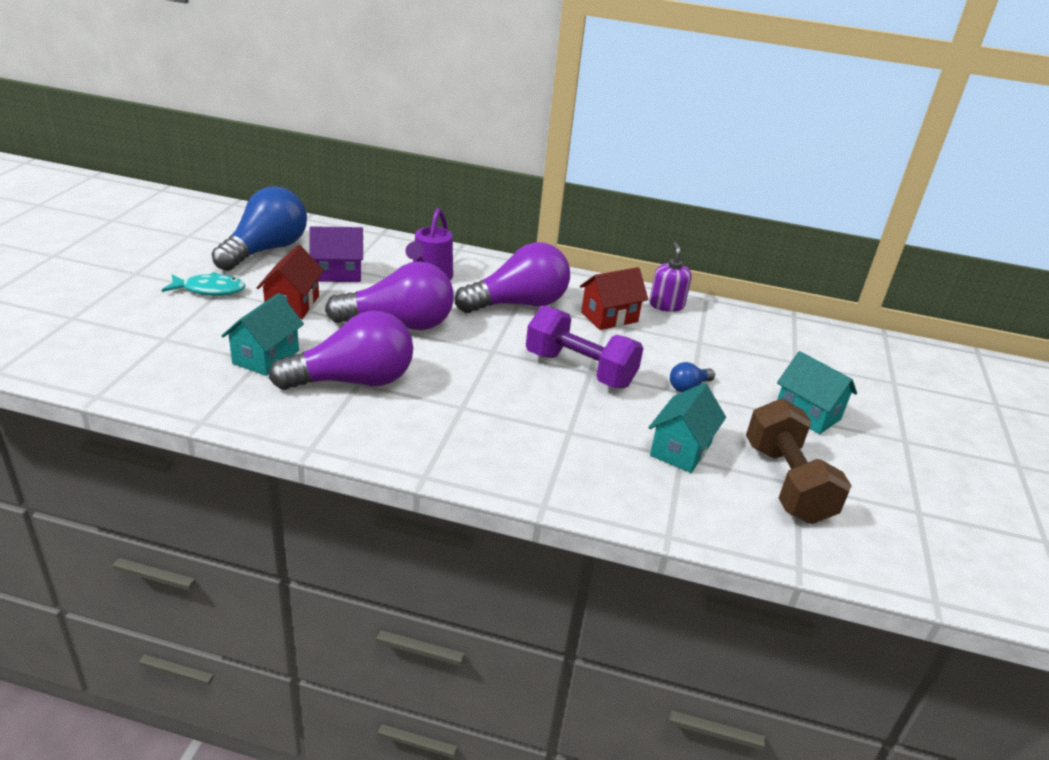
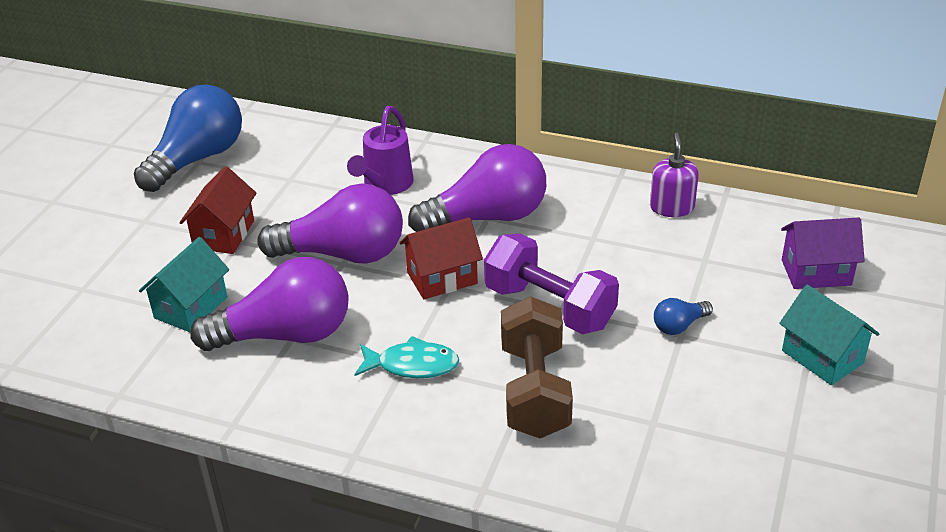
camera: 10 degrees right, 5 degrees up
(210, 290) = (133, 219): turquoise fish -> turquoise fish (412, 365)
(338, 273) = (278, 186): purple house -> purple house (816, 272)
(609, 317) = (597, 230): red house -> red house (442, 278)
(680, 449) = (654, 412): turquoise house -> none
(786, 483) = (775, 453): brown dumbbell -> brown dumbbell (534, 390)

